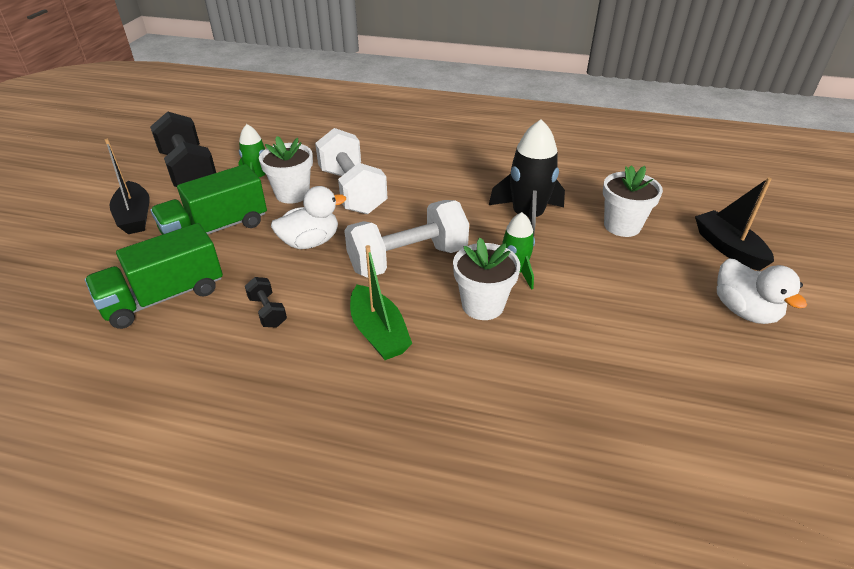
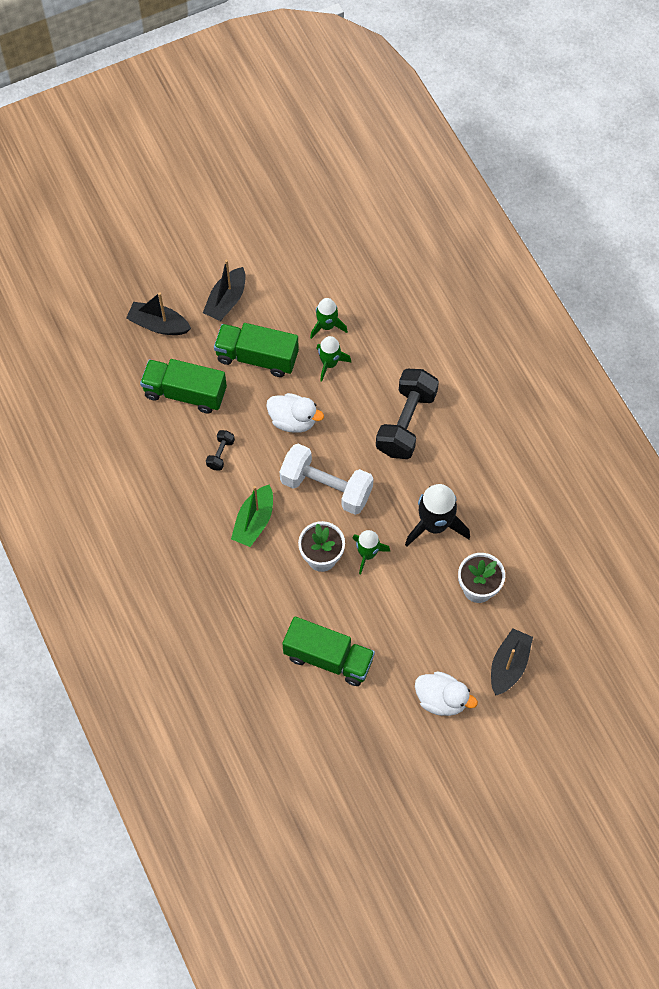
camera: 50 degrees right, 25 degrees up
(69, 272) = (158, 325): none -> black boat
(189, 171) = (295, 276): black dumbbell -> black dumbbell (406, 423)
(292, 194) = (329, 363): white flower pot -> green rocket
(352, 191) = (366, 396): white dumbbell -> none
(621, 372) = (328, 658): none -> green truck
(744, 311) = (441, 699): white duck -> white duck turned 90 degrees counterclockwise

